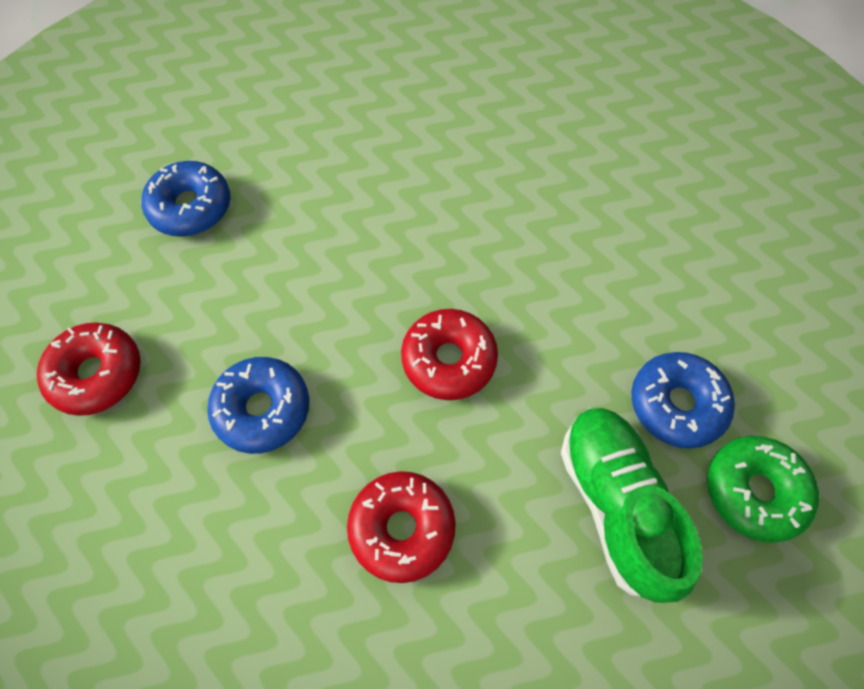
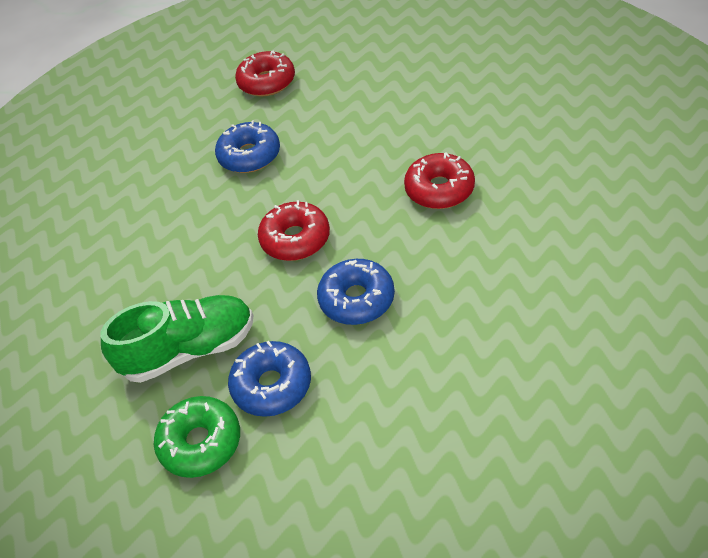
camera: 90 degrees right, 15 degrees down
(191, 207) = (397, 84): blue donut -> blue donut (357, 299)
(402, 528) = (173, 237): red donut -> red donut (439, 189)

